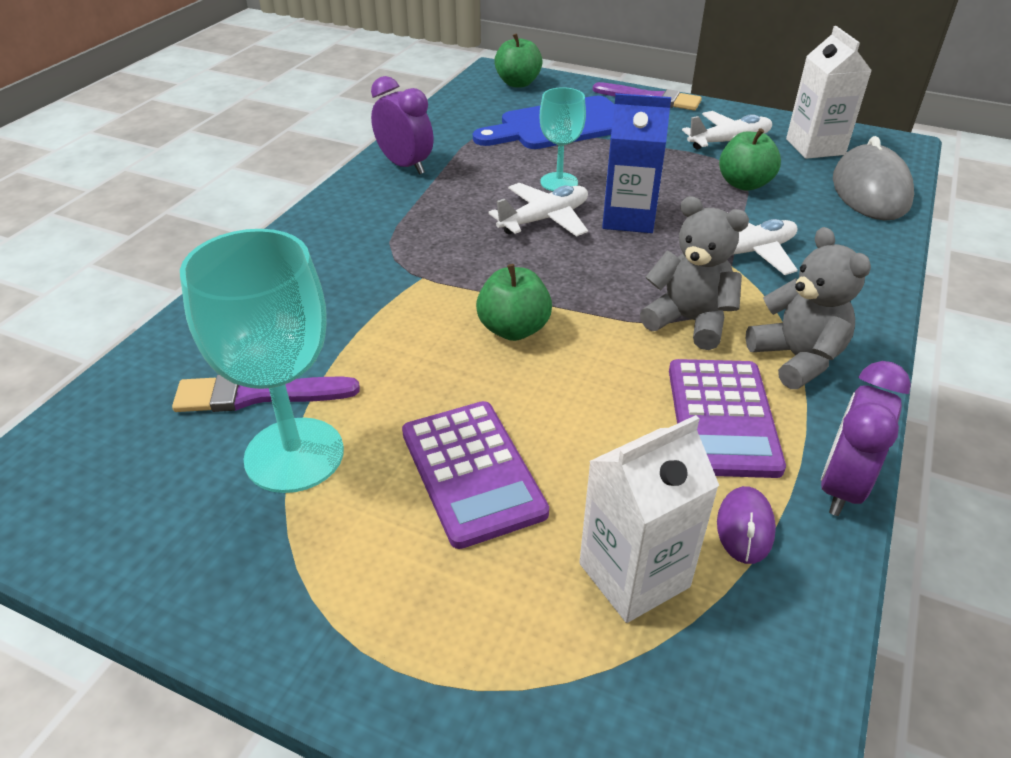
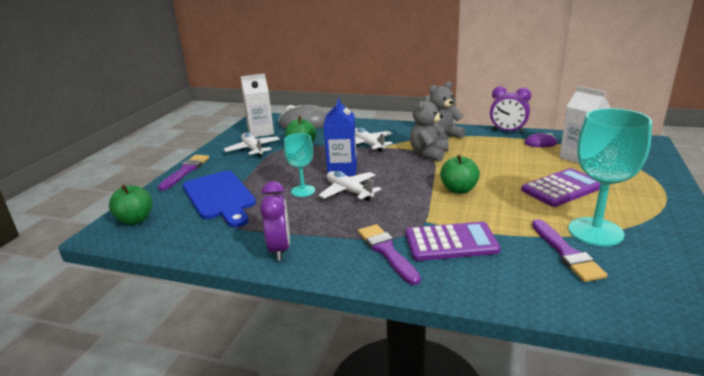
camera: 95 degrees left, 15 degrees down
(358, 236) = (387, 252): none -> purple brush
(405, 165) = (280, 249): purple clock -> purple clock turned 135 degrees clockwise
(722, 418) = (488, 147): purple calculator -> purple calculator (451, 242)

